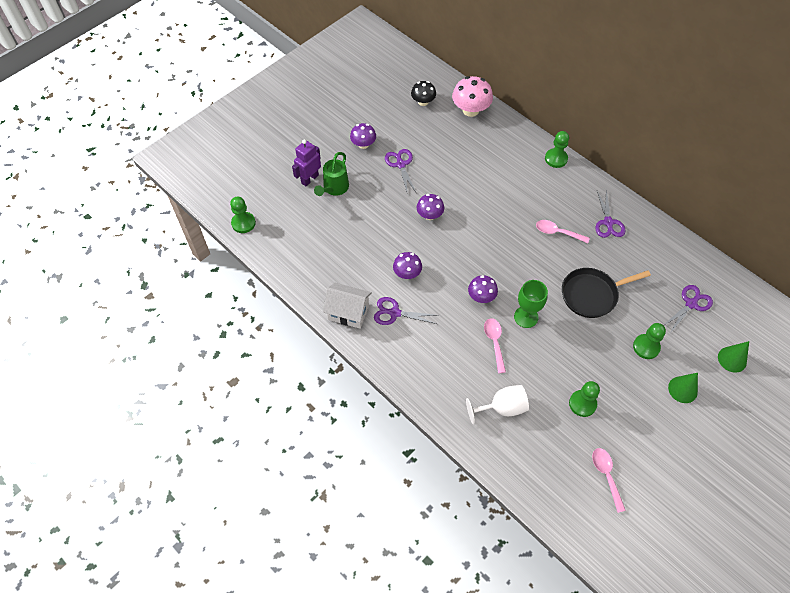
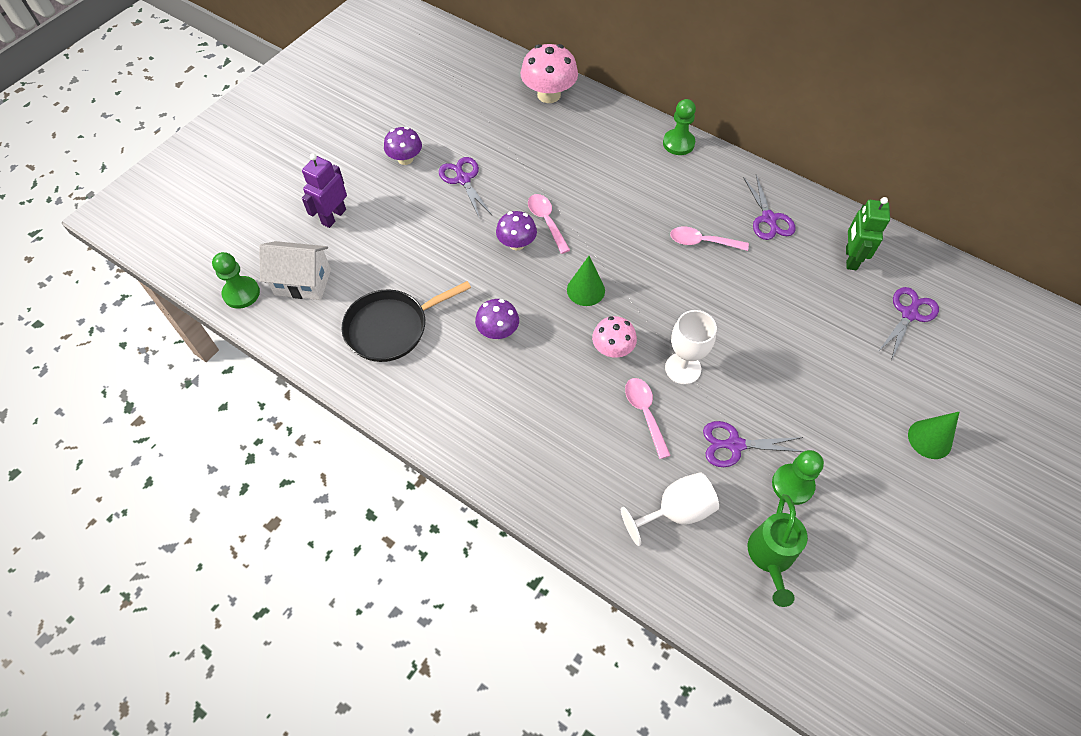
camera: 10 degrees left, 0 degrees up
(334, 188) = (371, 225): green watering can -> green watering can (770, 557)
(348, 312) = (419, 402): white house -> white house (303, 282)
(394, 313) = (488, 392): purple scissors -> purple scissors (734, 444)
(423, 102) = (481, 92): black mushroom -> none
(481, 297) = (612, 349): purple mushroom -> pink mushroom
(526, 317) = (683, 368): green goblet -> white goblet
(591, 295) = (769, 322): black pan -> black pan (391, 328)
(606, 475) = (853, 591): pink spoon -> pink spoon (546, 221)
(646, 347) = (863, 385): green pawn -> none
(659, 259) = (850, 258): none -> green robot
(732, 359) = (986, 384): green cone -> green cone (585, 290)

